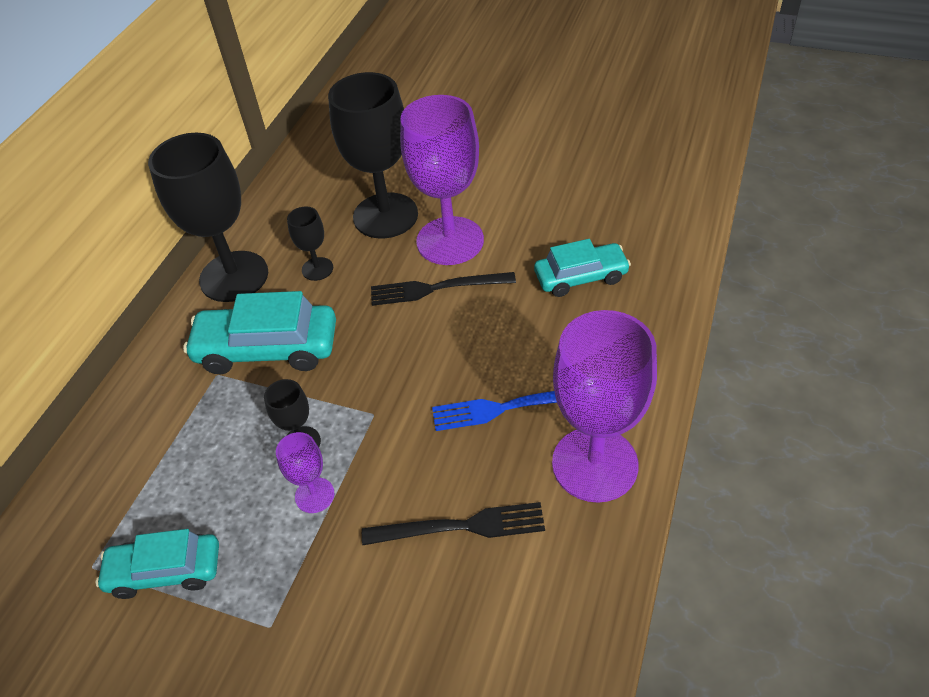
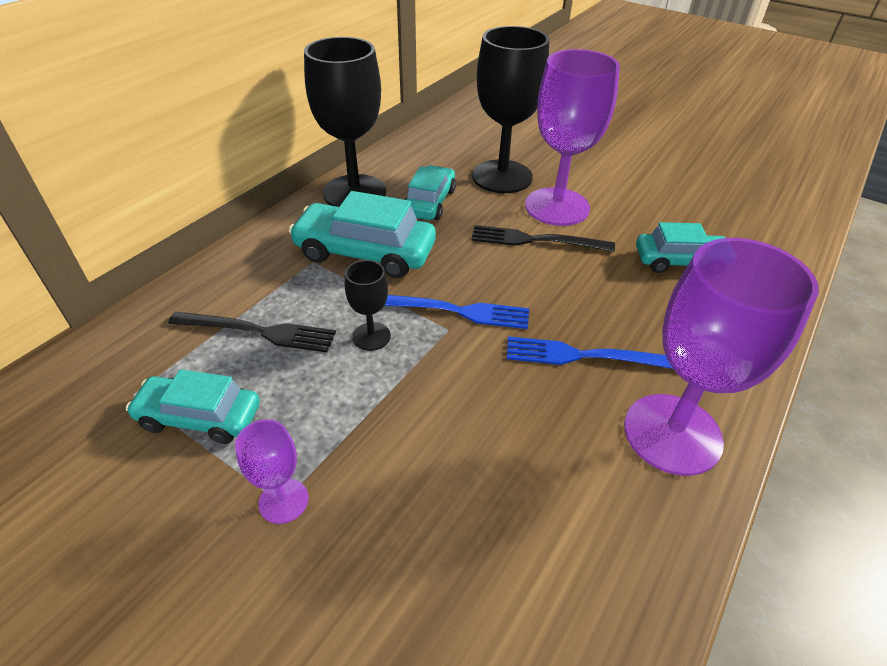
camera: 10 degrees right, 5 degrees down
(314, 495) = (369, 386): purple goblet -> purple goblet (283, 501)
(317, 269) = (429, 202): black goblet -> turquoise car
(374, 392) = (454, 311): none -> blue fork
(460, 527) = (511, 457): black fork -> black fork (257, 331)

